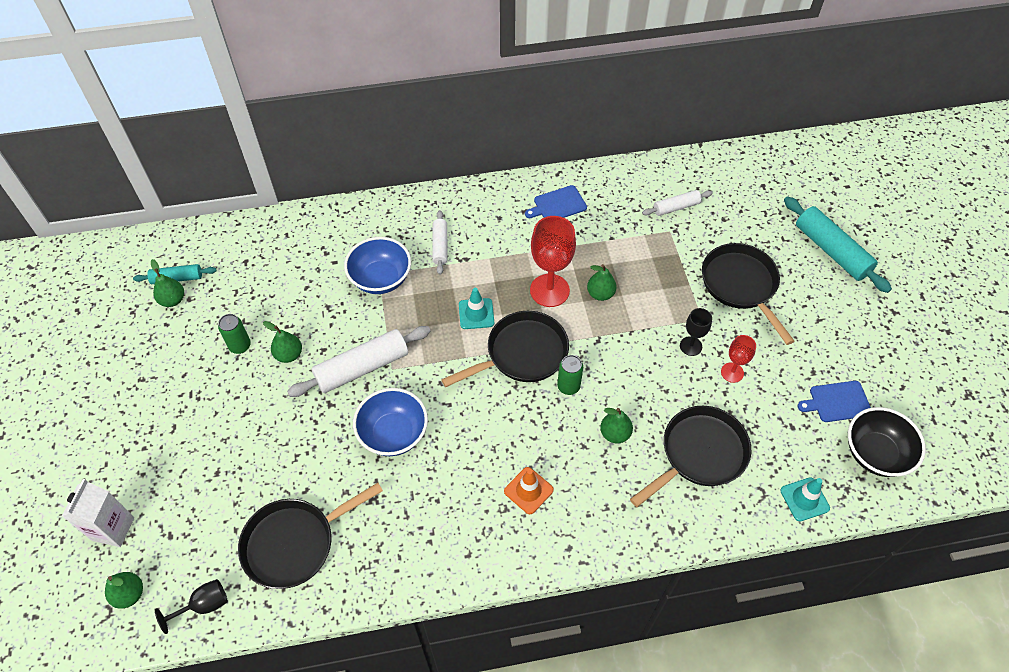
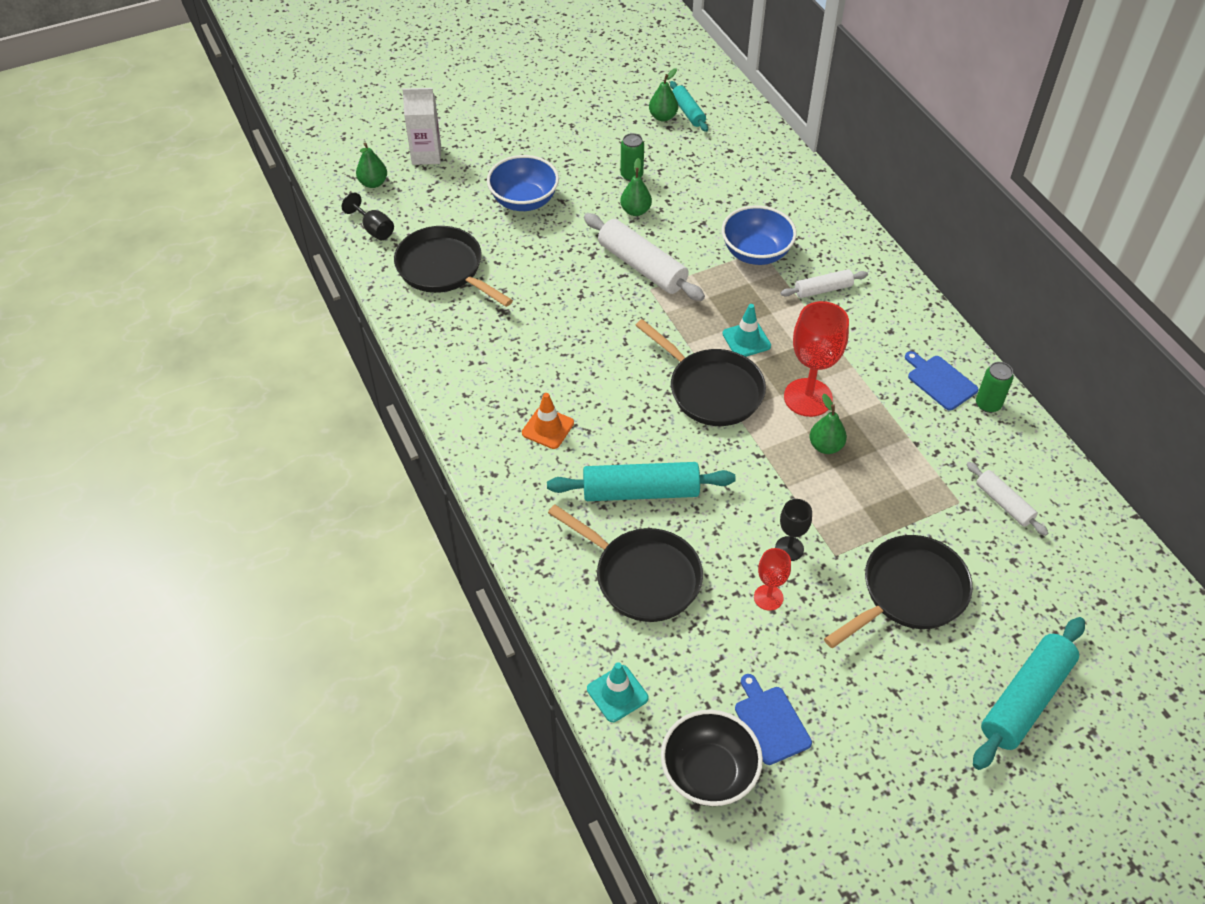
camera: 75 degrees right, 5 degrees down
(393, 434) = (576, 308): blue bowl -> blue bowl (524, 201)
(568, 386) = (685, 439): green can -> green can (988, 404)
(615, 434) = (640, 491): green pear -> turquoise rolling pin

